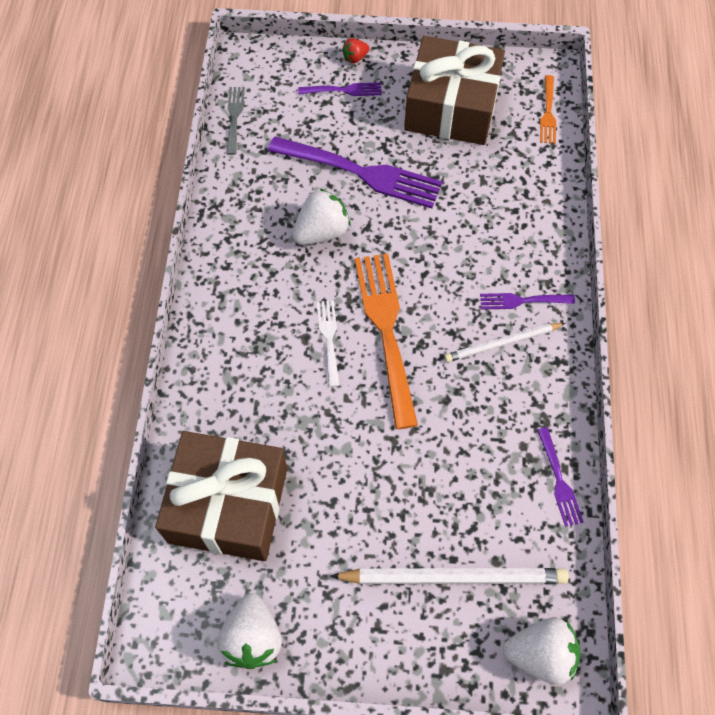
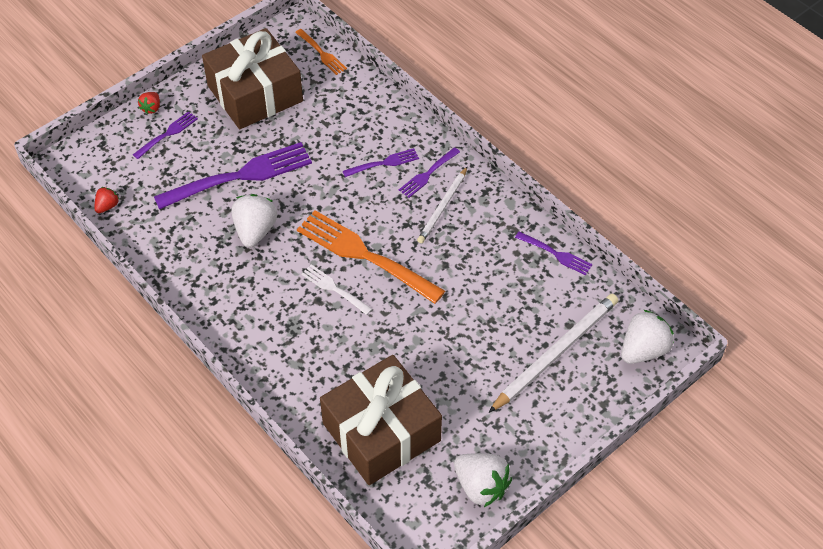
camera: 45 degrees left, 10 degrees down
(234, 117) = (107, 206): grey fork -> red strawberry
(494, 258) = (384, 163): none -> purple fork

